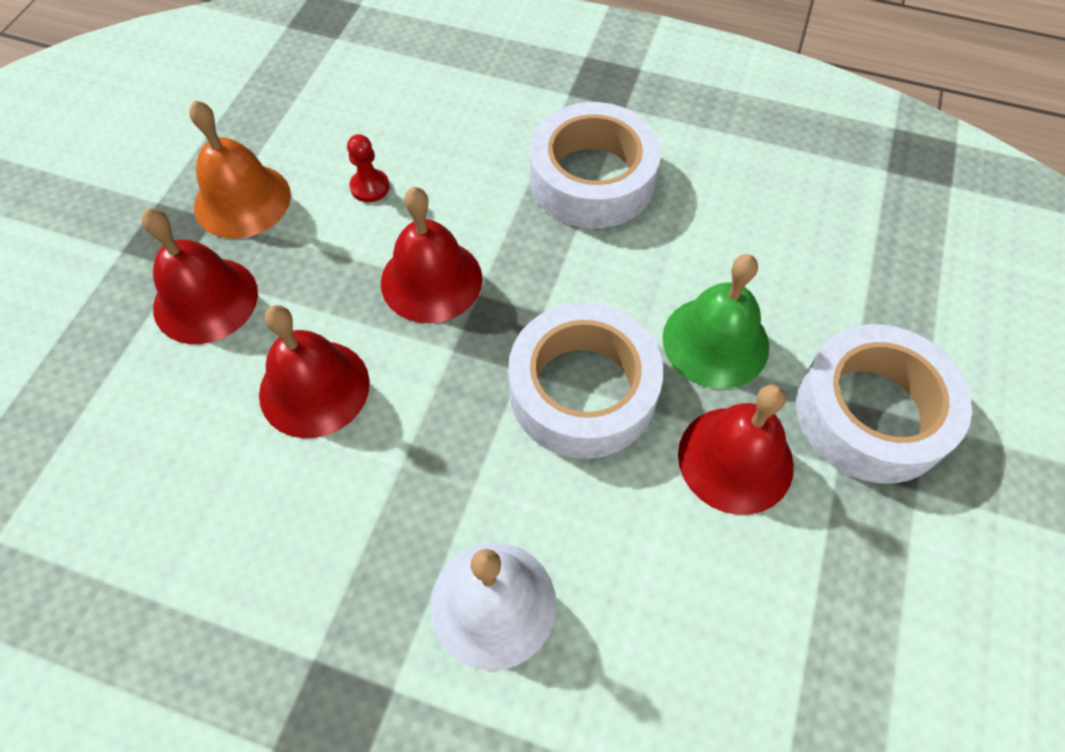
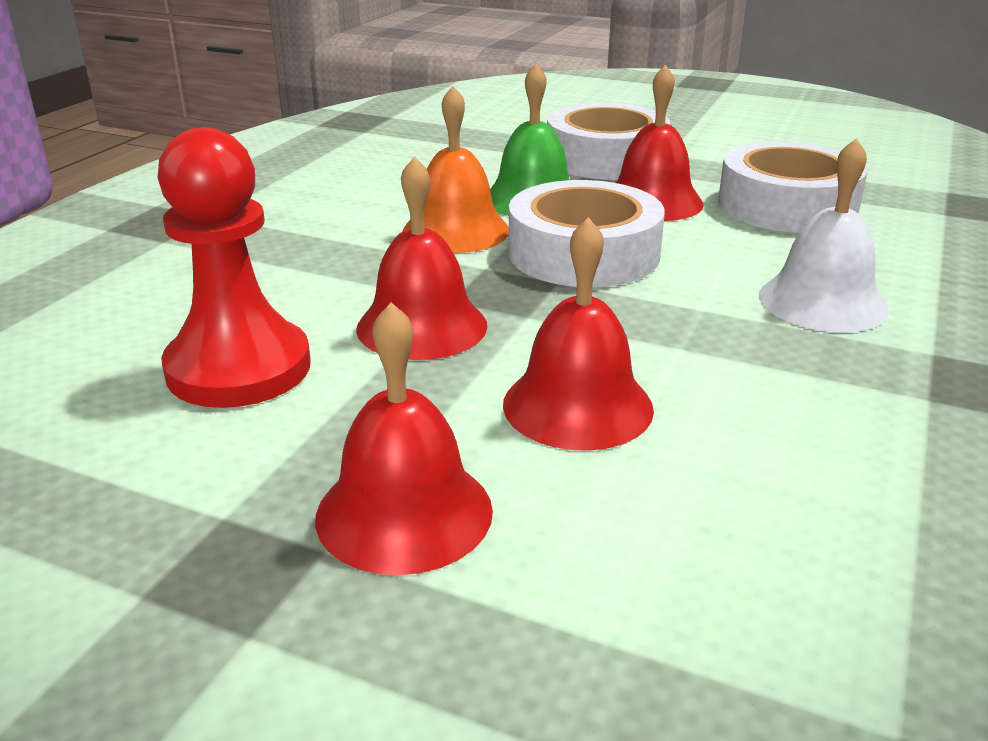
camera: 85 degrees left, 30 degrees down
(242, 200) = (198, 485): orange bell -> orange bell (456, 230)
(370, 187) = (239, 368): red pawn -> red pawn, size x2.44
(592, 178) = (307, 235): white tape -> white tape (787, 206)

